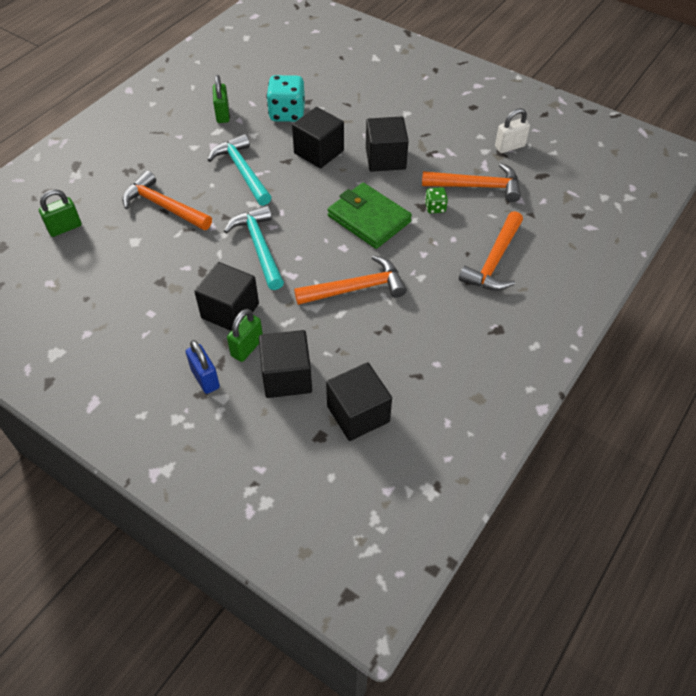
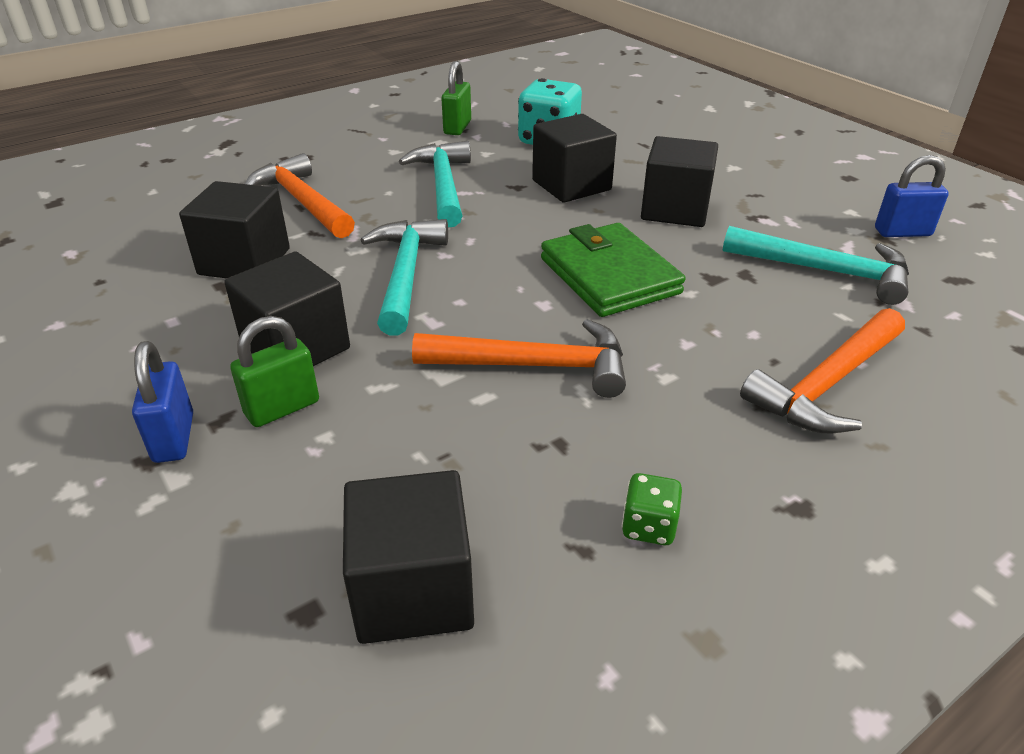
camera: 20 degrees right, 15 degrees down
(65, 228) = (151, 199): green padlock -> none
(287, 377) = (318, 476): black cube -> black cube (244, 261)
(435, 207) = (735, 284): green dice -> green dice (648, 526)
(477, 186) = (826, 271): orange hammer -> turquoise hammer
(509, 147) = (902, 232): white padlock -> blue padlock

